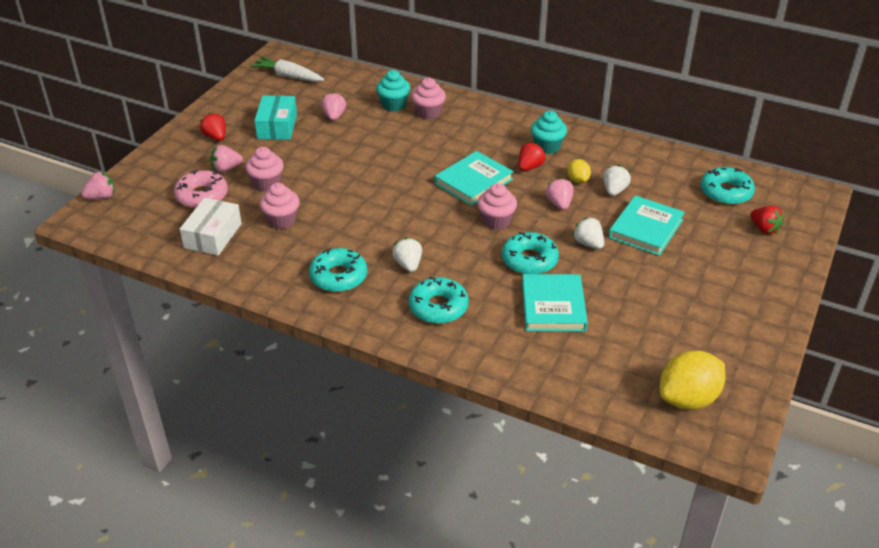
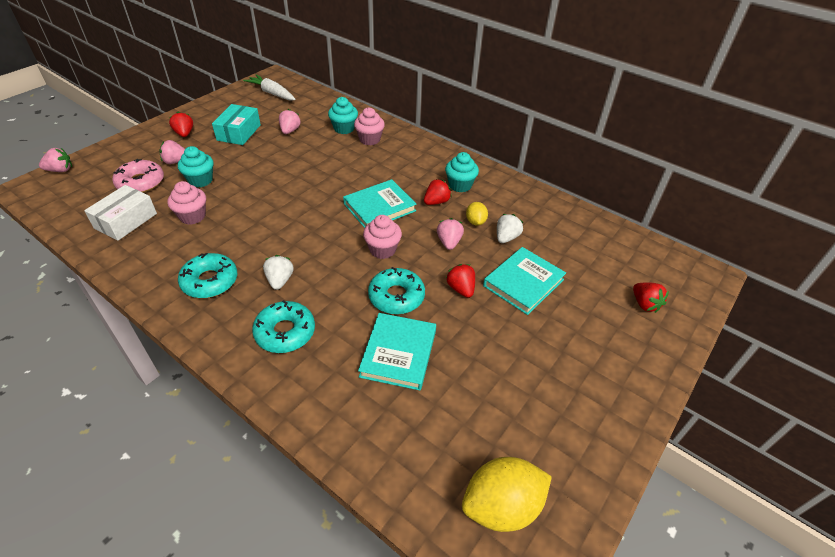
camera: 10 degrees right, 5 degrees up
(267, 183) = (200, 180): pink cupcake -> turquoise cupcake
(588, 243) = (461, 289): white strawberry -> red strawberry
(726, 192) = (615, 257): turquoise donut -> none

